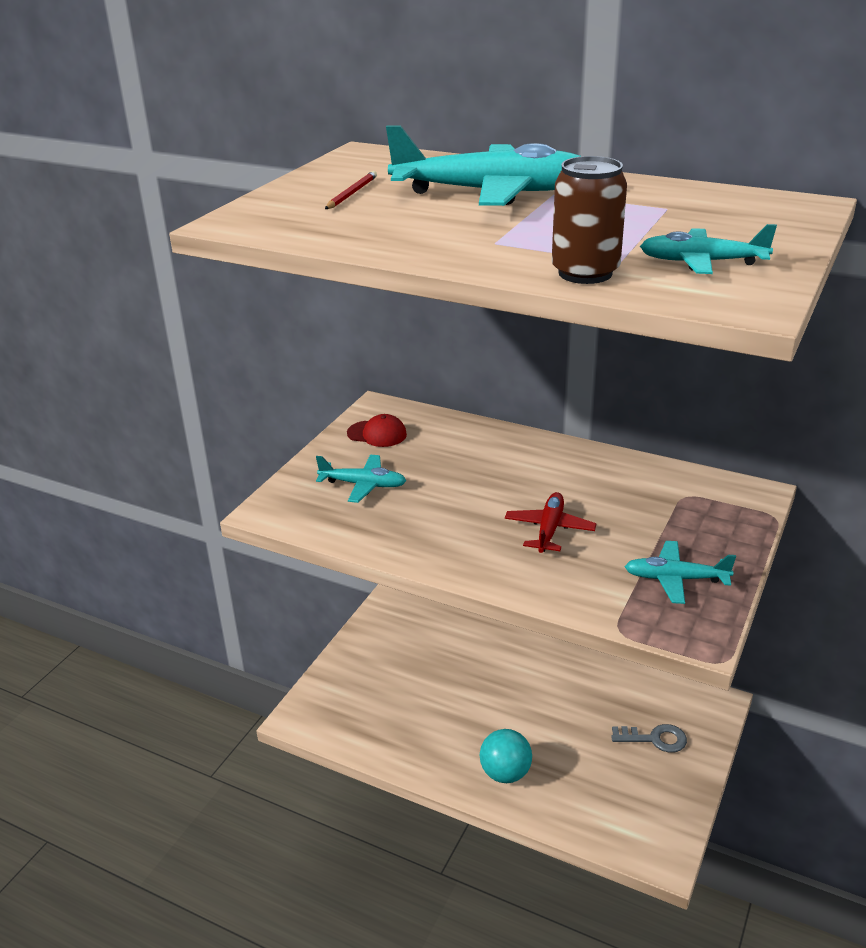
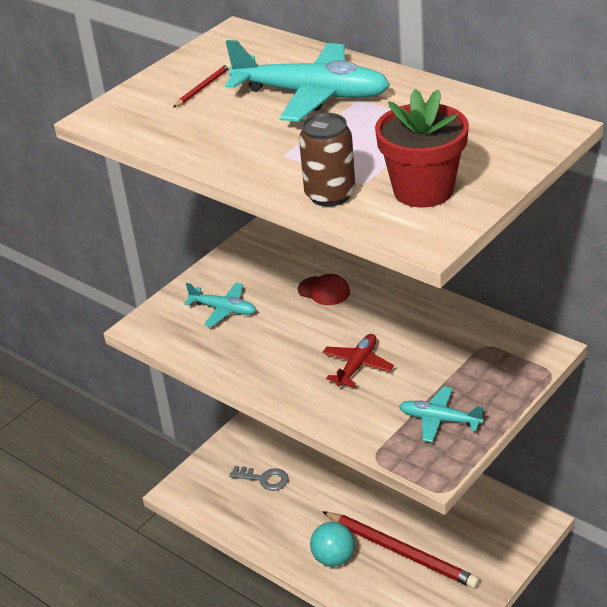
camera: 15 degrees right, 5 degrees up
(377, 434) = (250, 261): red cap -> red cap (324, 291)
(580, 755) = (401, 552): none -> red pencil
(655, 739) = (470, 546): grey key -> grey key (264, 479)
(702, 262) = (423, 190): turquoise plane -> red flower pot

